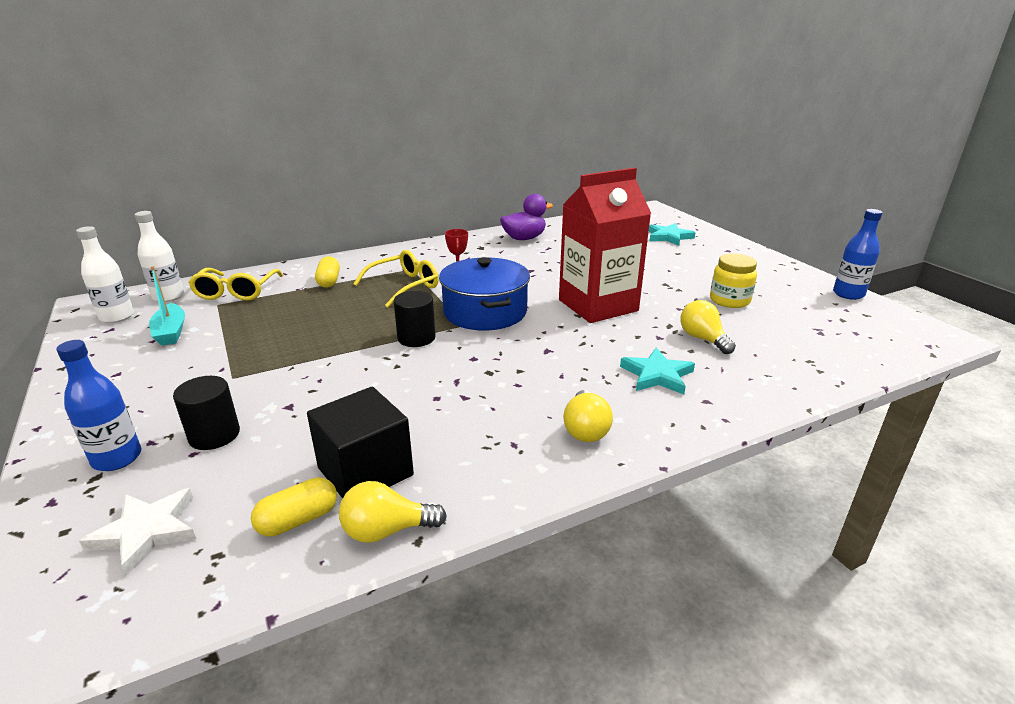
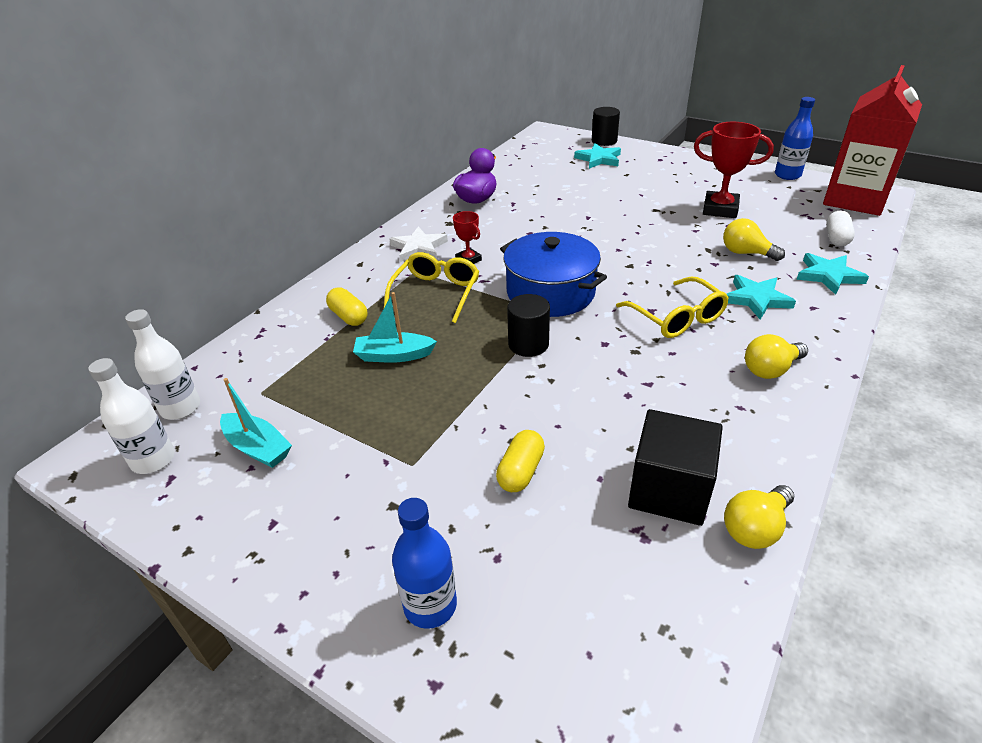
camera: 30 degrees left, 10 degrees up
(147, 532) = (574, 650): white star -> white star (419, 248)
(214, 435) = (489, 530): black cylinder -> black cylinder (604, 141)
(236, 292) = (259, 369): yellow glasses -> yellow glasses (677, 317)
(298, 520) = (680, 560): yellow capsule -> yellow capsule (521, 471)
(320, 312) = (394, 355): none -> turquoise boat
(585, 429) = (770, 369): yellow light bulb -> yellow light bulb turned 90 degrees clockwise
(598, 305) = (633, 250): red carton -> red carton (855, 199)
(729, 300) = (720, 209): yellow jar -> red trophy
(764, 383) = (828, 276): none -> turquoise star
(824, 357) = (836, 238): none -> white capsule

